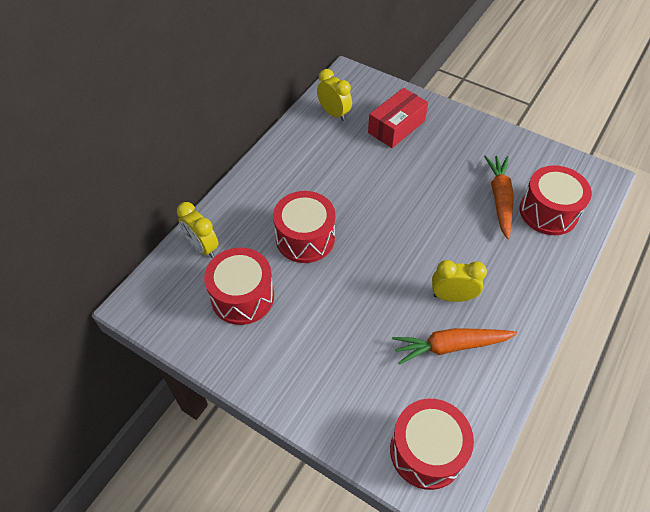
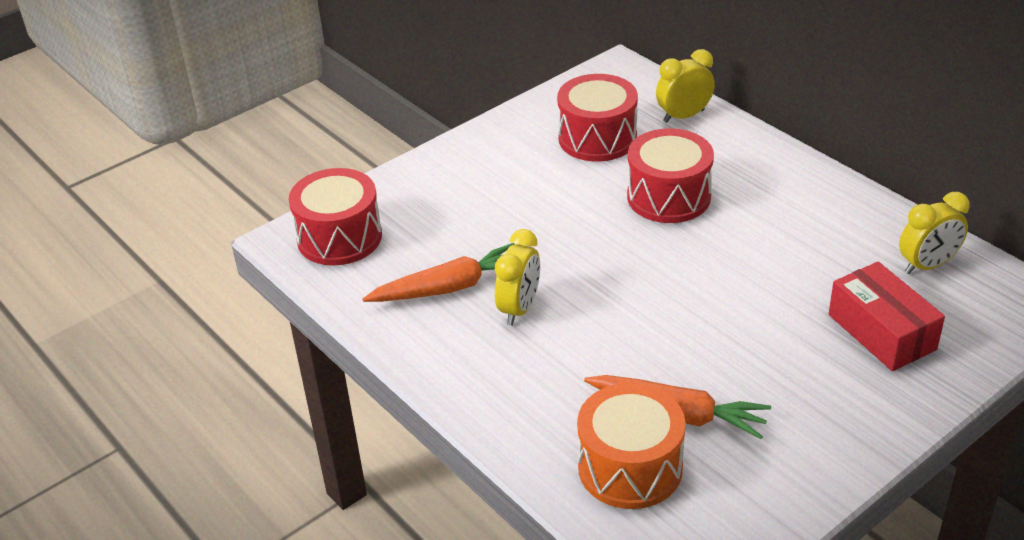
camera: 110 degrees right, 15 degrees down
(450, 346) = (449, 287): orange carrot -> orange carrot turned 60 degrees clockwise
(548, 212) = (630, 467): red drum -> orange drum

